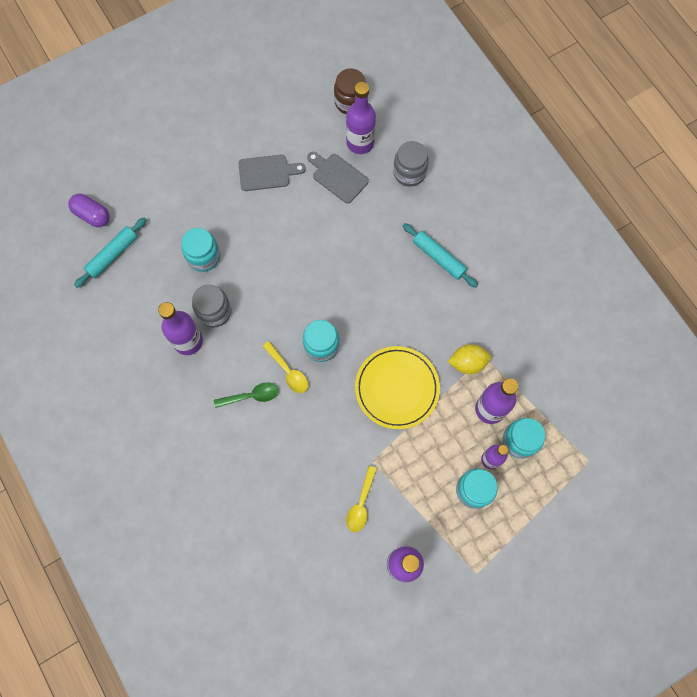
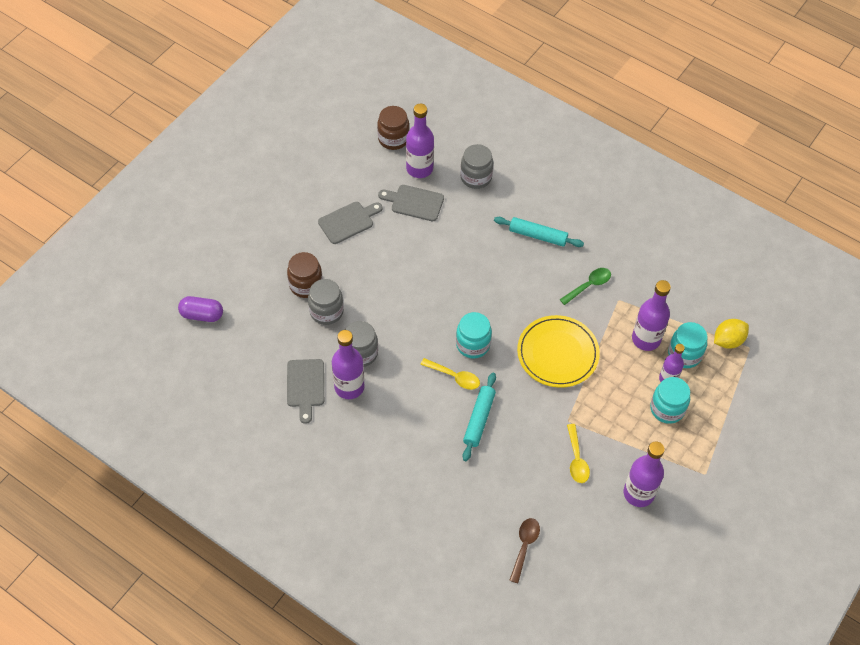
camera: 25 degrees left, 15 degrees down
(112, 255) = (239, 341): turquoise rolling pin -> turquoise rolling pin (479, 419)
(150, 324) = (305, 386): none -> grey cutting board
(198, 222) = (306, 285): none -> brown jar
(203, 257) = (326, 311): turquoise jar -> grey jar
(251, 396) = (432, 410): green spoon -> green spoon (589, 285)
(269, 569) = (524, 546): none -> brown spoon
(467, 363) = (607, 310): yellow lemon -> yellow lemon (728, 340)

